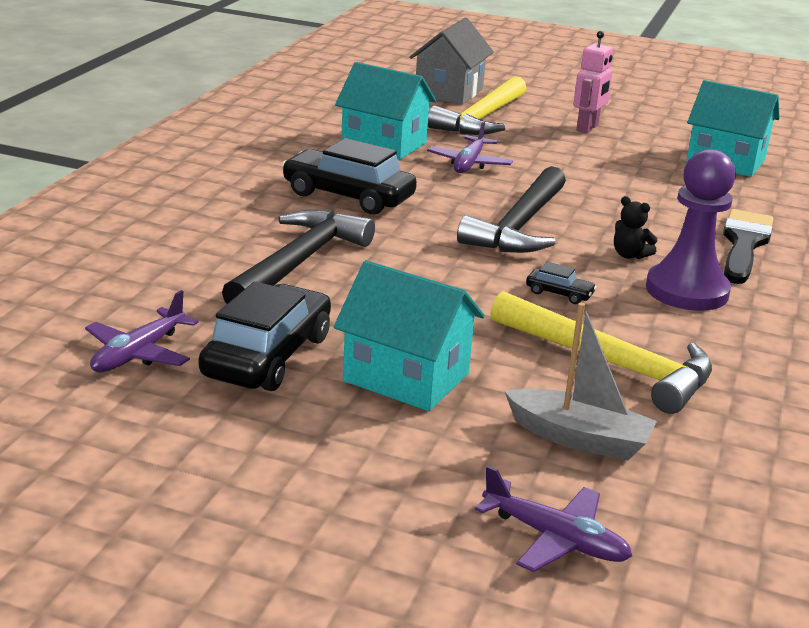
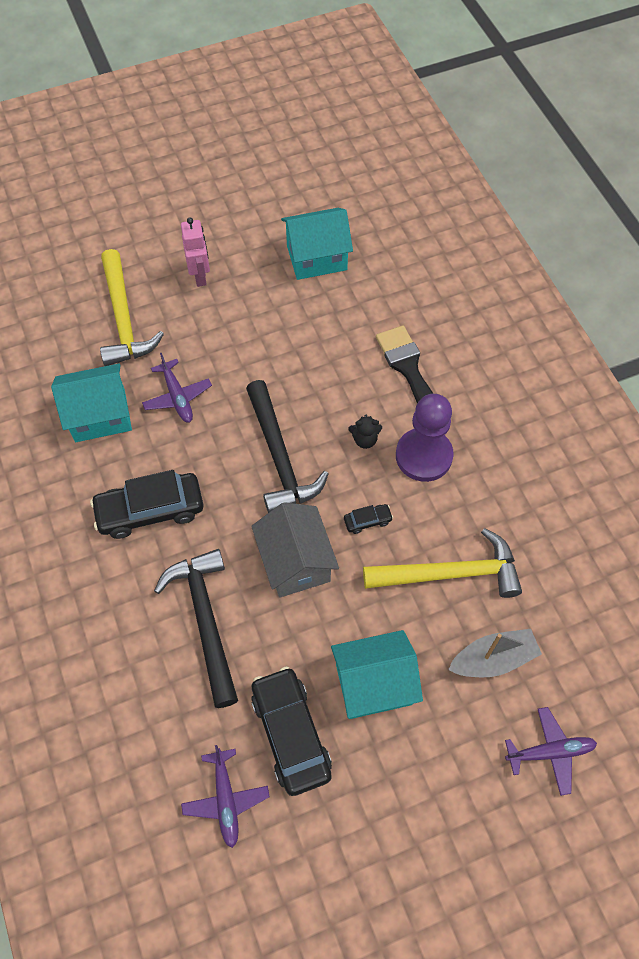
camera: 40 degrees left, 35 degrees up
(449, 92) = (63, 292): grey house -> grey house (295, 562)

